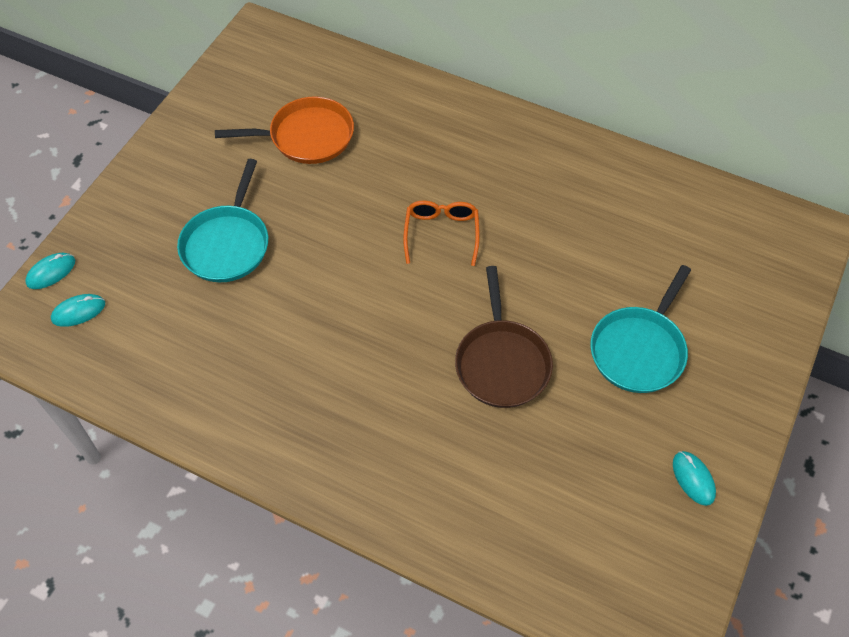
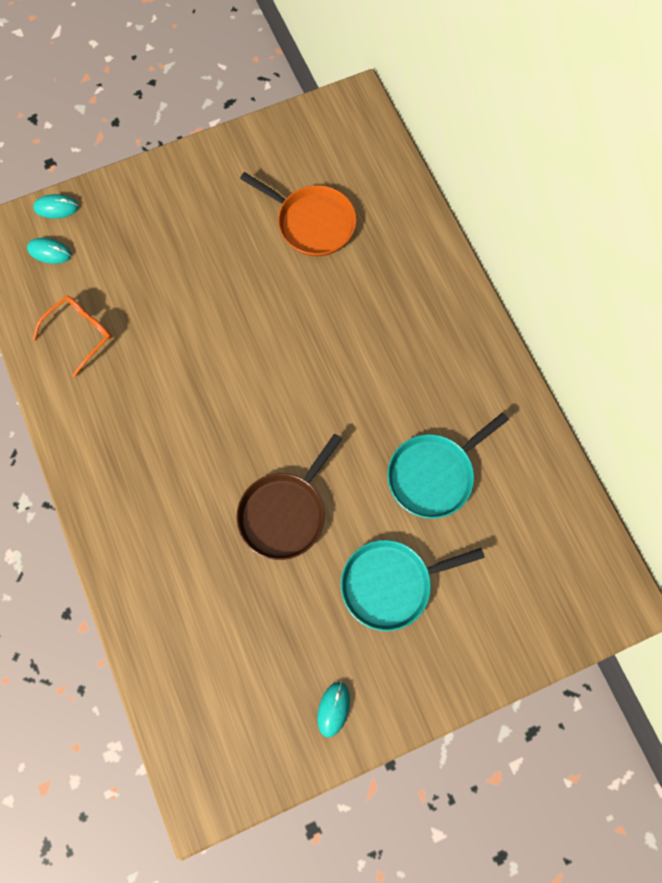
camera: 40 degrees right, 15 degrees up
(227, 244) = (183, 272): turquoise pan -> turquoise pan (433, 475)
(441, 233) = (336, 378): orange glasses -> orange glasses (80, 333)

